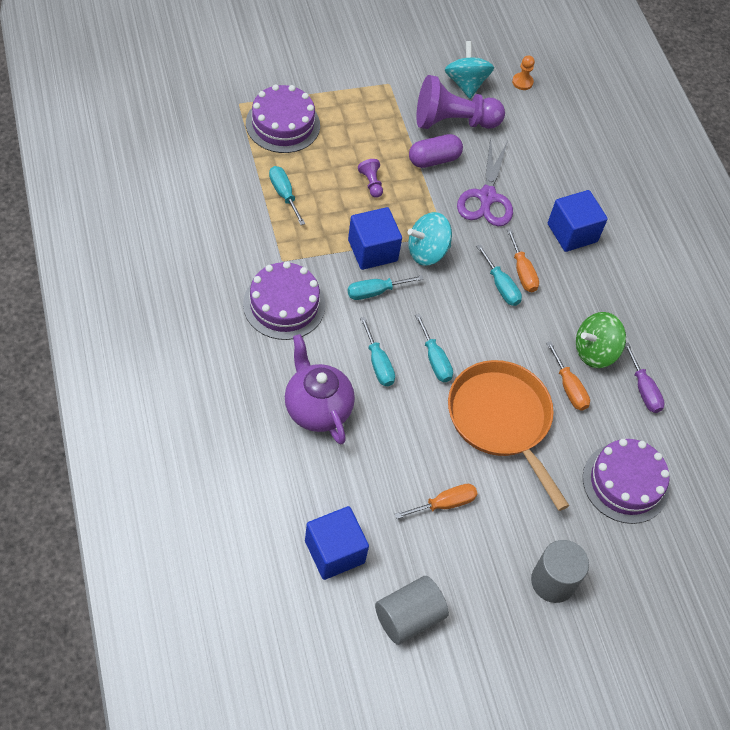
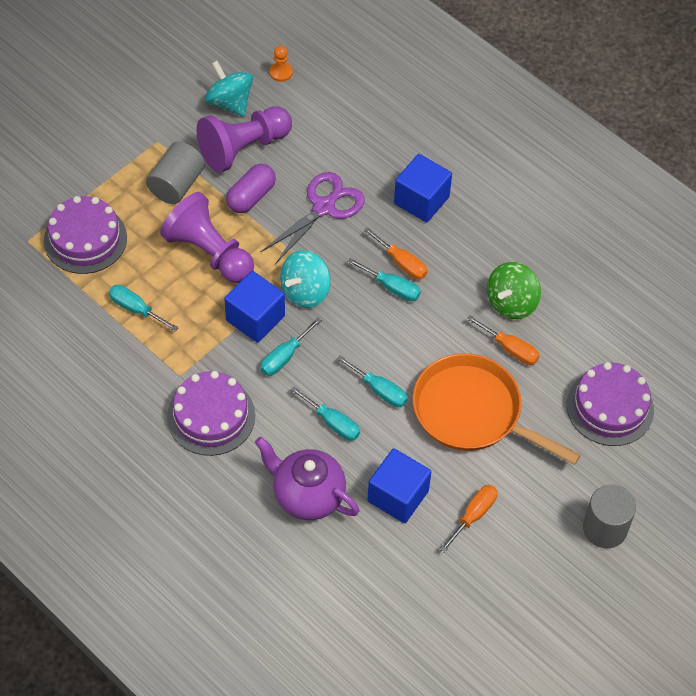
camera: 25 degrees left, 0 degrees up
(334, 552) = (409, 613): blue cube -> blue cube (398, 496)
(371, 183) = (209, 253): purple pawn -> purple pawn, size x2.37
(409, 617) = (508, 630): grey cylinder -> grey cylinder (176, 184)
(487, 197) = (324, 207): purple scissors -> purple scissors turned 120 degrees counterclockwise
(643, 390) = (573, 314): purple screwdriver -> none

